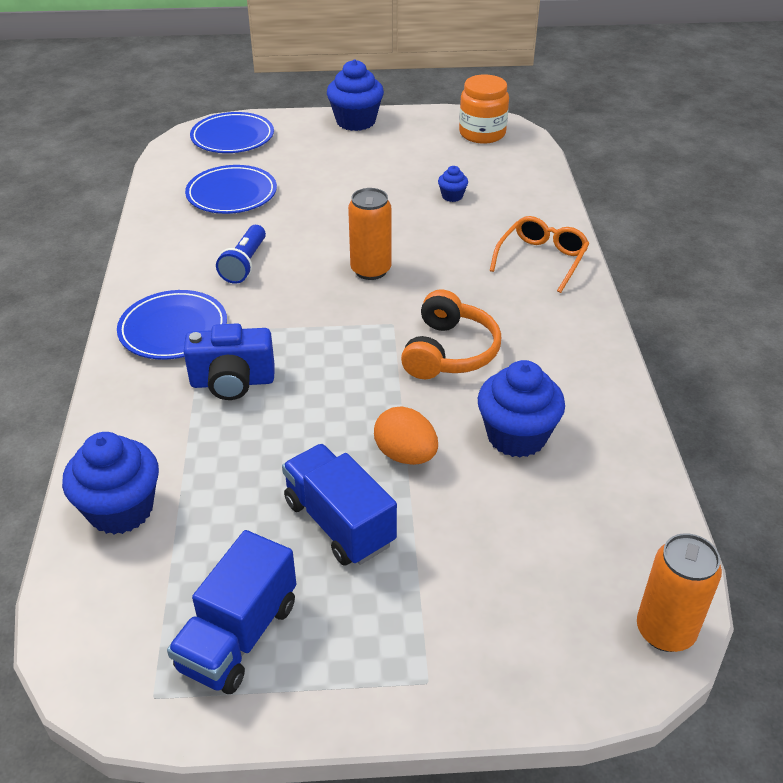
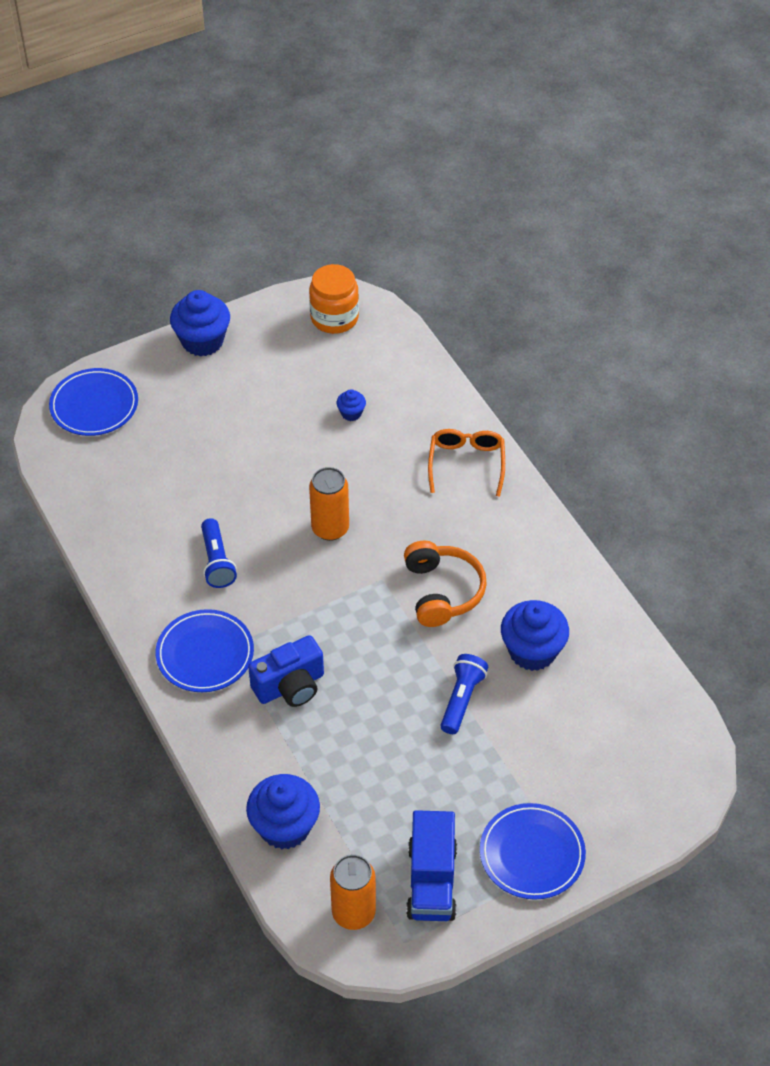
camera: 25 degrees left, 10 degrees up
(232, 194) = (146, 482): blue plate -> blue plate (532, 854)
(339, 523) = (447, 773): blue truck -> none
(405, 455) = (461, 699): orange egg -> blue flashlight
(665, 631) = (695, 764): orange can -> orange can (353, 912)

